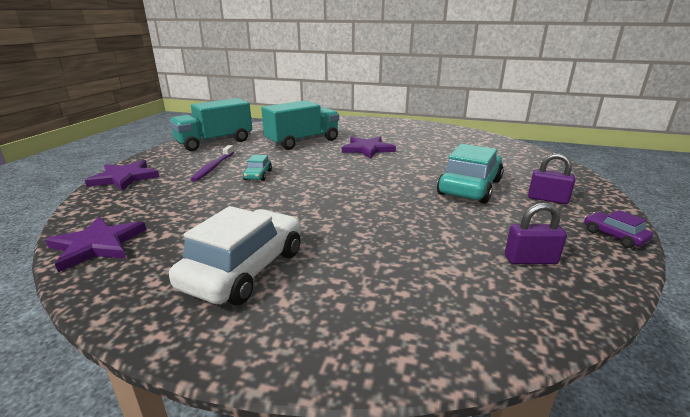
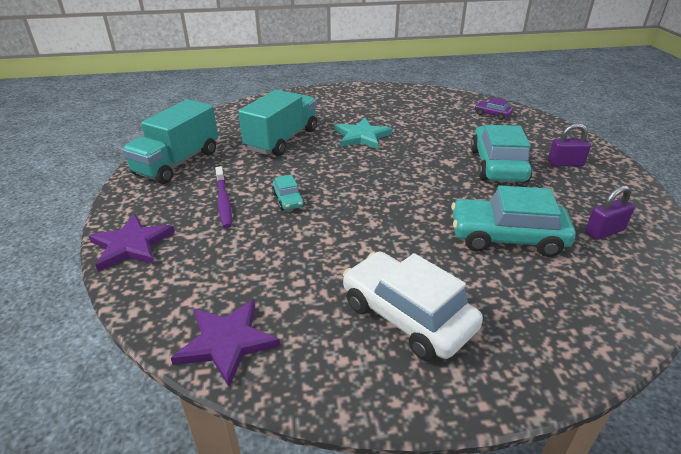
camera: 25 degrees left, 10 degrees up
(245, 269) = (407, 316): white car -> white car turned 45 degrees counterclockwise
(367, 149) = (362, 136): purple star -> turquoise star
(412, 239) = (507, 237): none -> turquoise car
(614, 236) = (636, 190): purple car -> purple car (492, 114)

